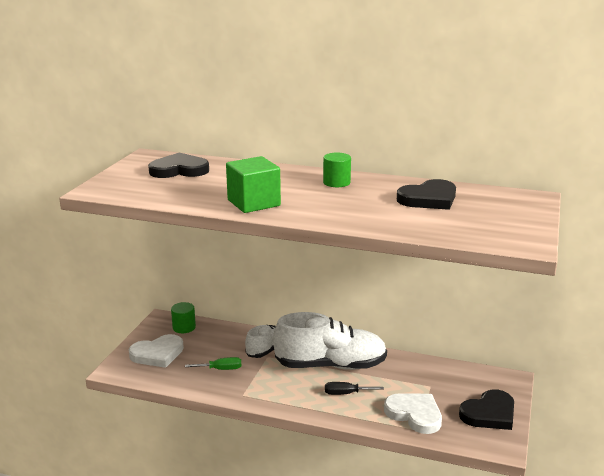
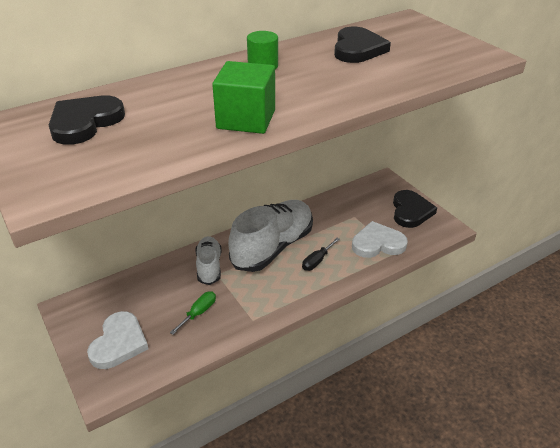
camera: 50 degrees left, 15 degrees up
(184, 327) = (101, 301): green cylinder -> none

